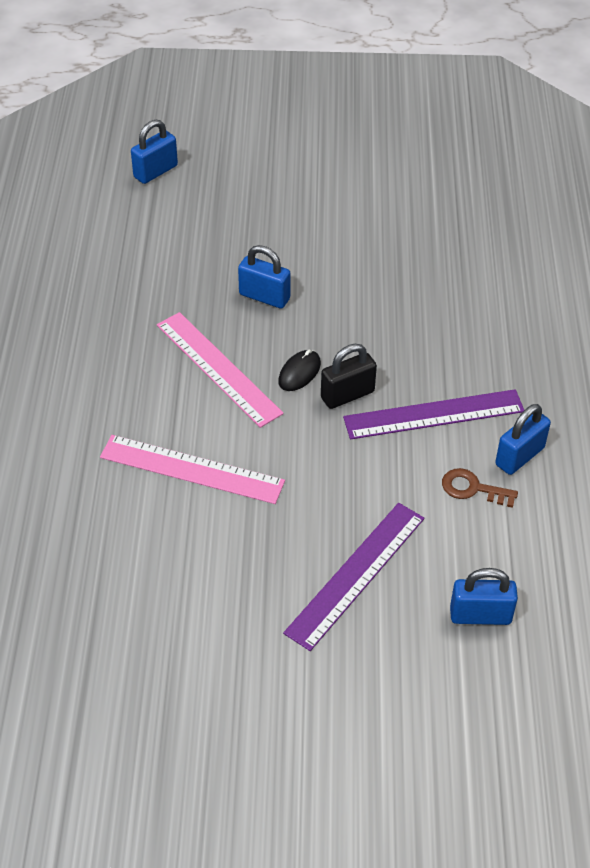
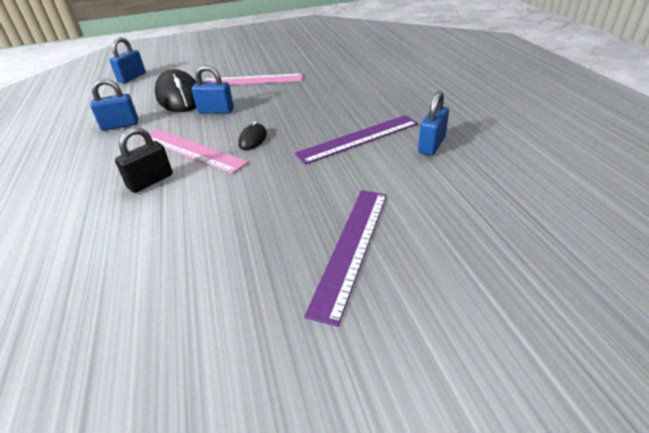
camera: 15 degrees left, 10 degrees down
(192, 469) = (181, 212): pink ruler -> pink ruler (251, 80)
(219, 246) = (179, 97): none -> black mouse
(347, 395) = (292, 142): black padlock -> black padlock (150, 181)
(472, 488) = (411, 169): brown key -> none
(480, 615) = (475, 248): blue padlock -> blue padlock (120, 125)

